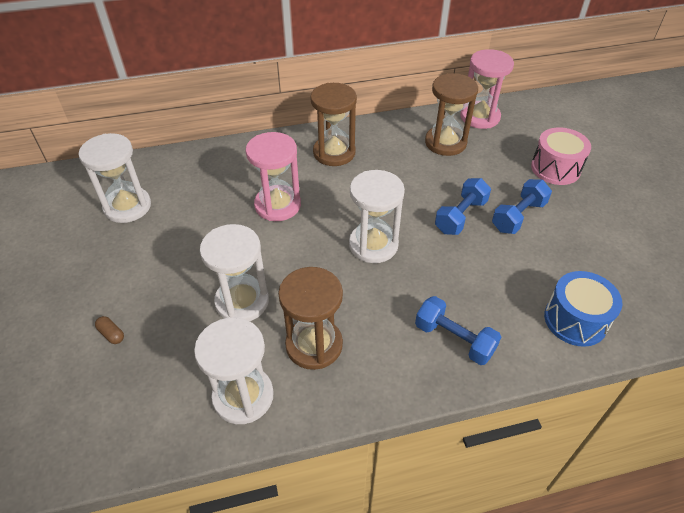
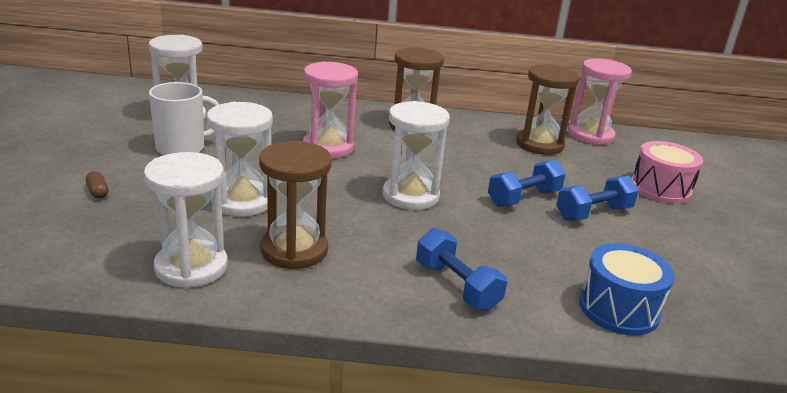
camera: 15 degrees right, 20 degrees down
(153, 249) = (182, 148): none -> white mug

